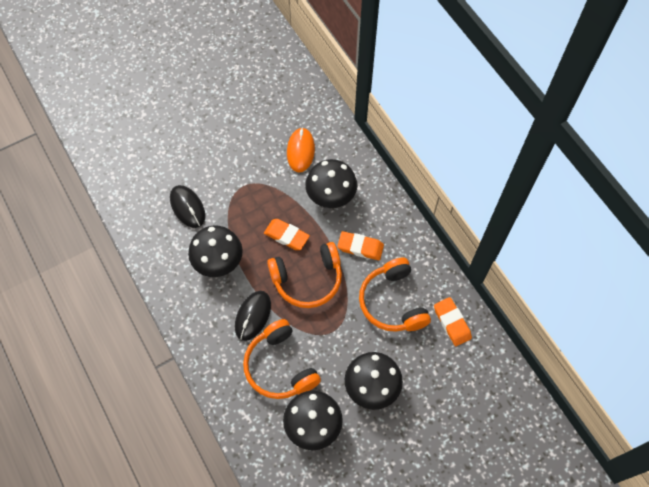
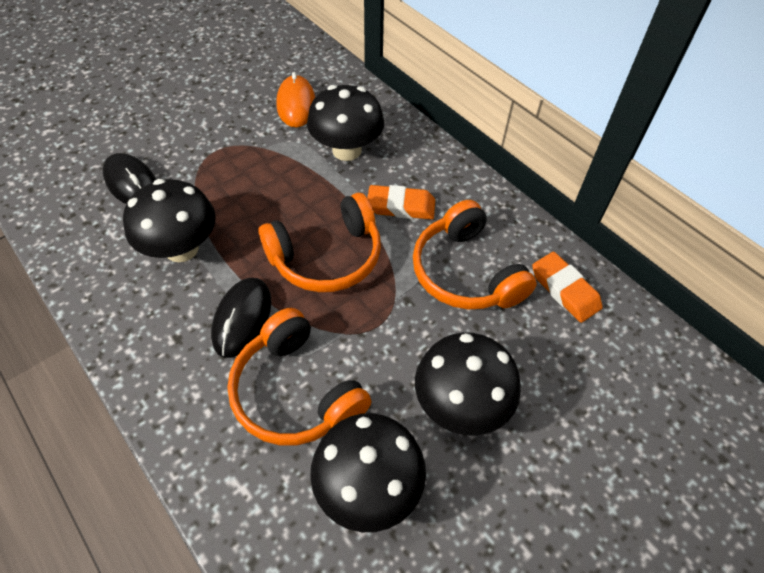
camera: 10 degrees left, 10 degrees down
(286, 236) = (287, 204): orange eraser -> none

